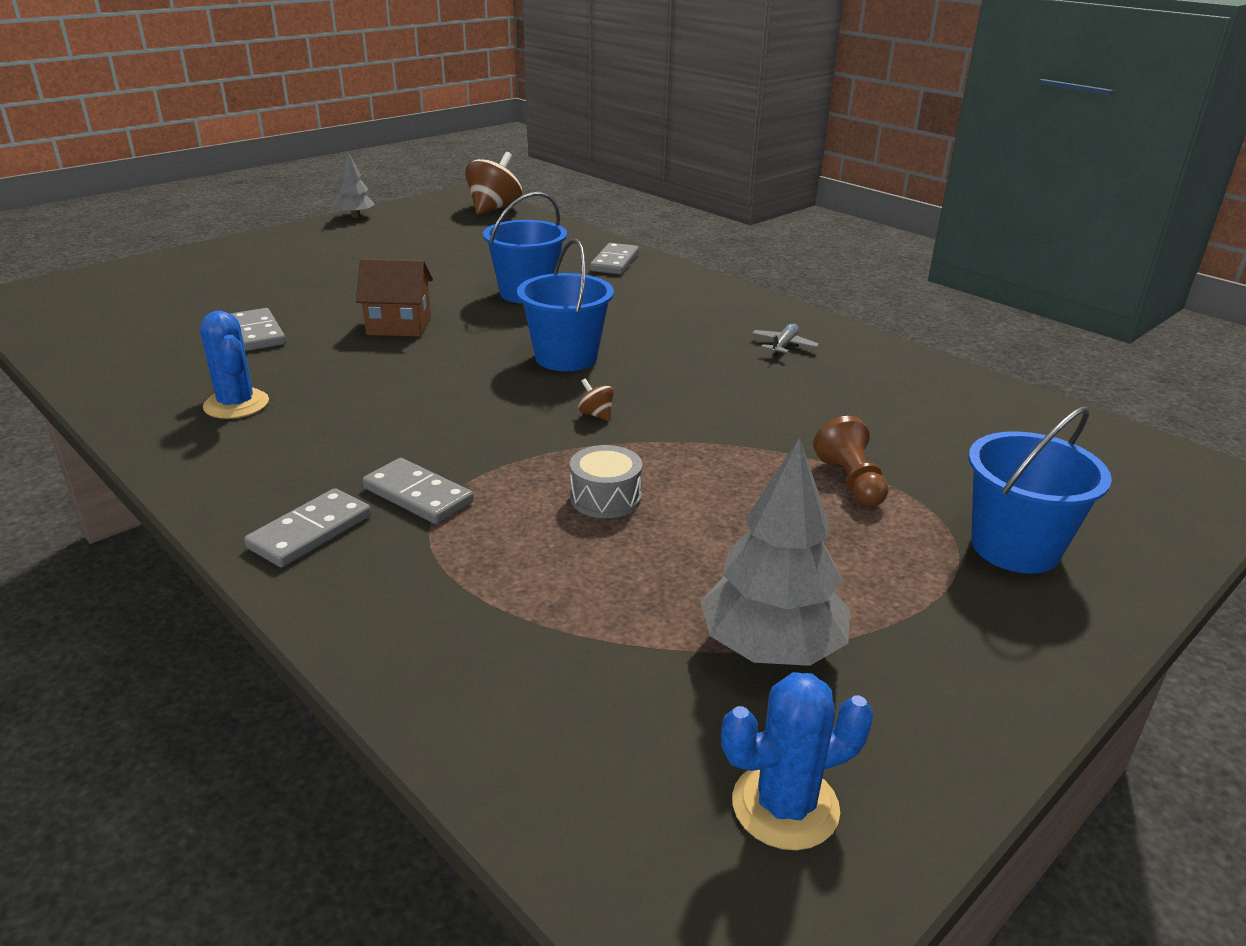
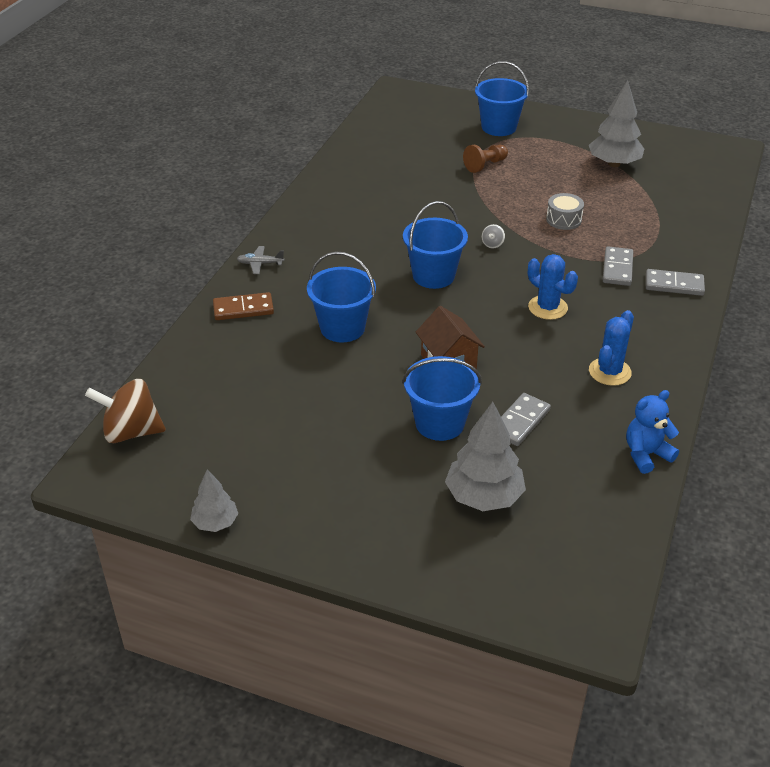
camera: 115 degrees left, 10 degrees up
(96, 378) = (646, 454): none -> blue teddy bear
(206, 294) = (484, 497): none -> grey tree
(321, 300) = (440, 423): none -> blue bucket
(596, 415) = (492, 244): brown spinning top -> grey spinning top
(615, 262) = (243, 309): grey domino -> brown domino
(783, 346) = (348, 207): grey plane -> grey plane (260, 264)
(785, 806) = (675, 150): blue cactus -> blue cactus (547, 307)

